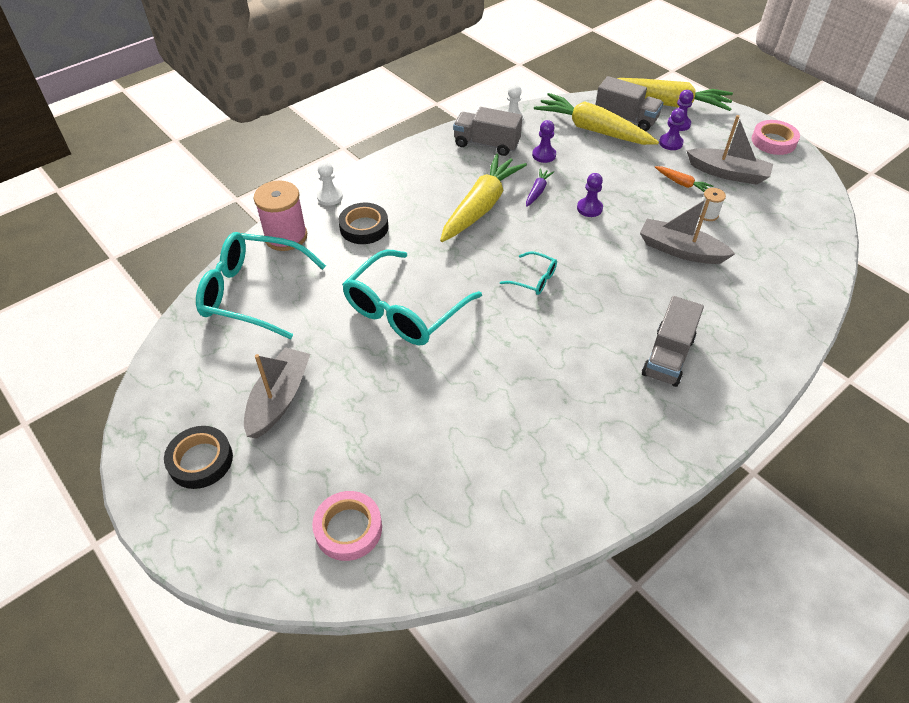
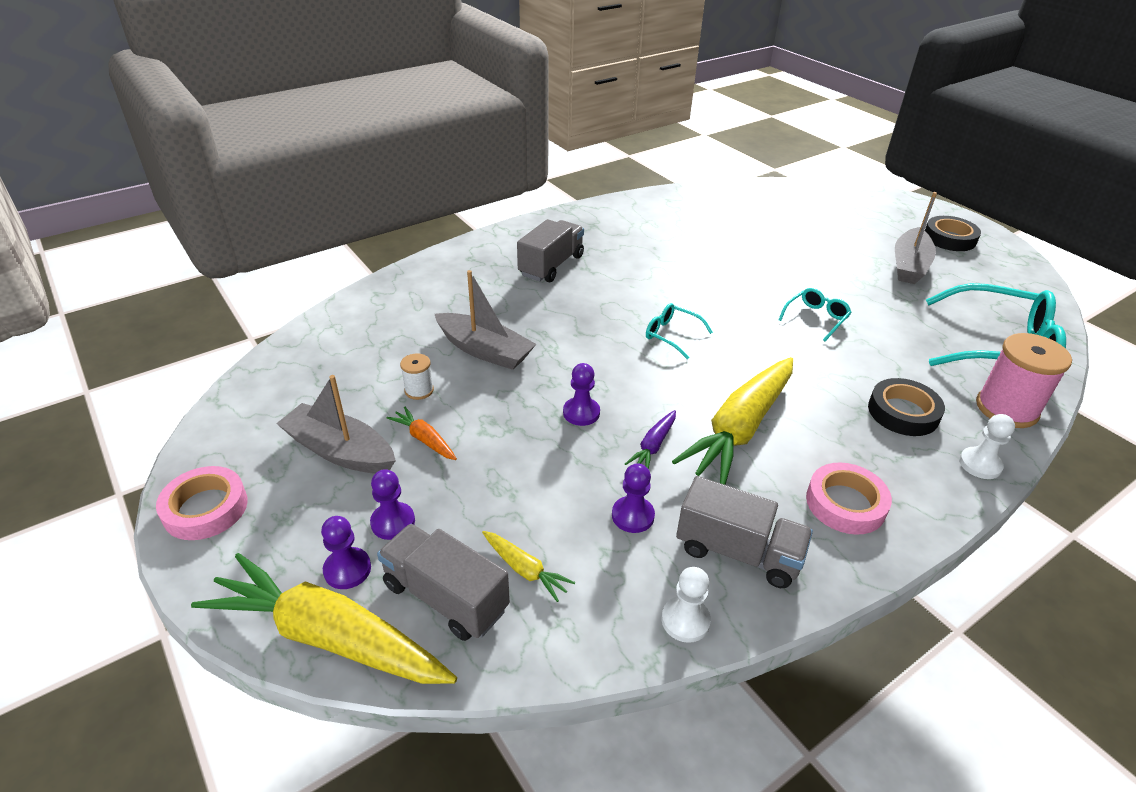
camera: 175 degrees left, 10 degrees down
(348, 528) = (817, 204): pink tape -> pink tape (845, 503)
(404, 310) = (816, 318): turquoise glasses -> turquoise glasses, size x0.46
(593, 130) = (525, 569): yellow carrot -> yellow carrot, size x0.44

